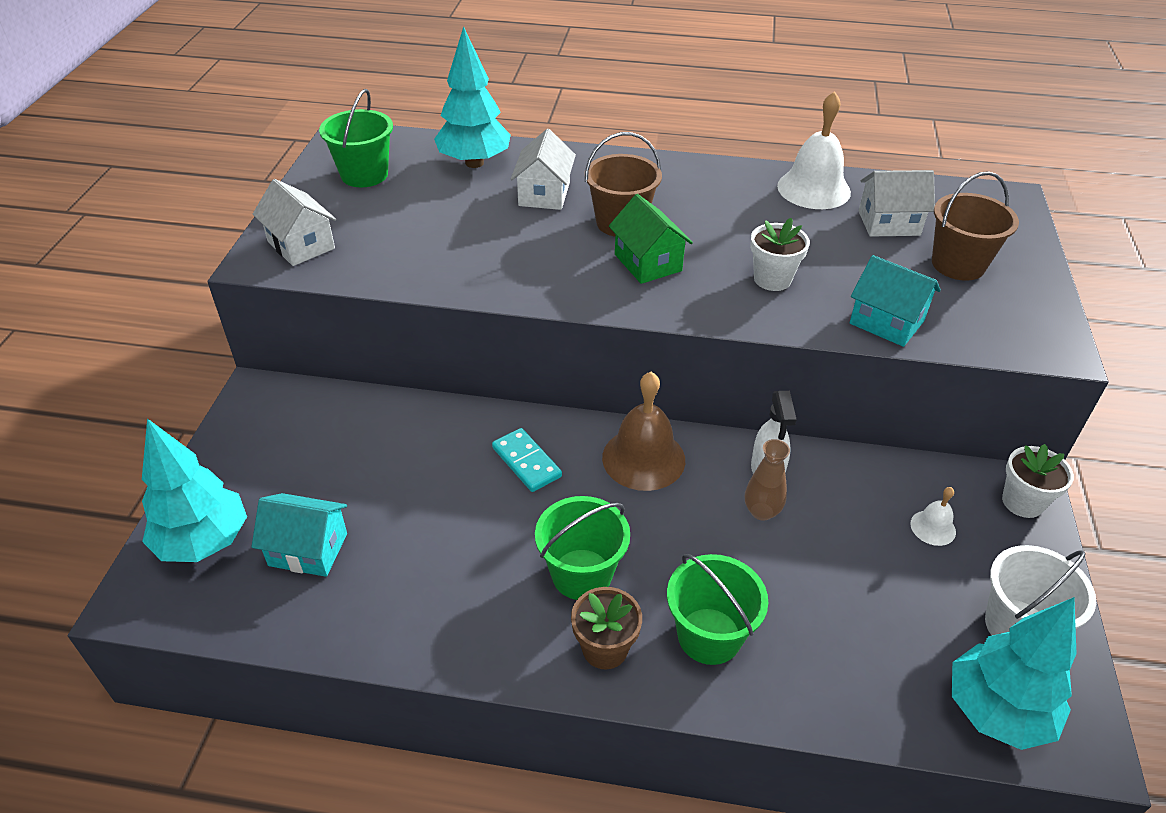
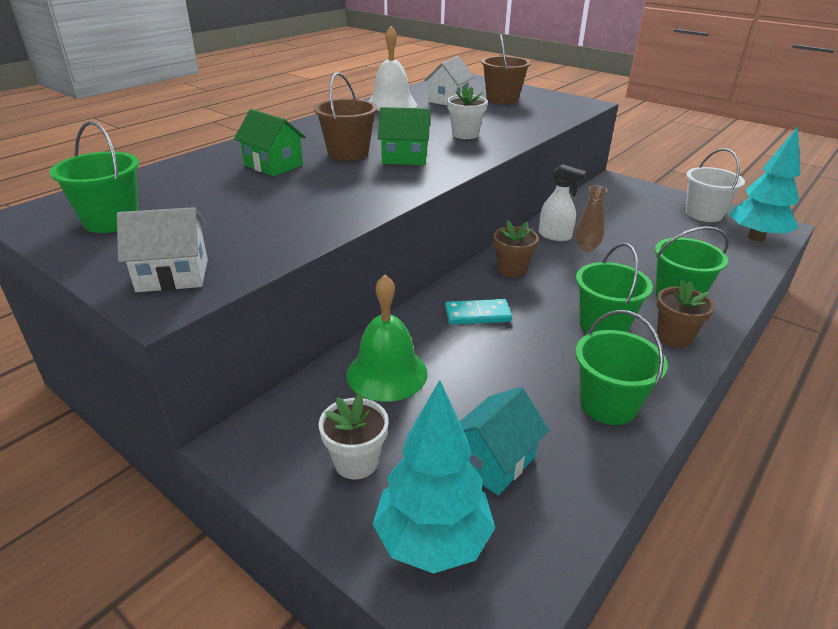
camera: 60 degrees left, 10 degrees down
(387, 436) = (387, 373): none -> green bell
(433, 613) = (608, 405): none -> green bucket
(474, 163) = (184, 176): turquoise tree -> none
(544, 194) = (273, 165): white house -> green house
(643, 458) = (512, 270): brown bell -> brown flower pot
(886, 322) = (534, 124): turquoise house -> none
(933, 527) = (628, 209): white bell -> none
(1022, 502) = (624, 184): white flower pot -> white flower pot (356, 462)

